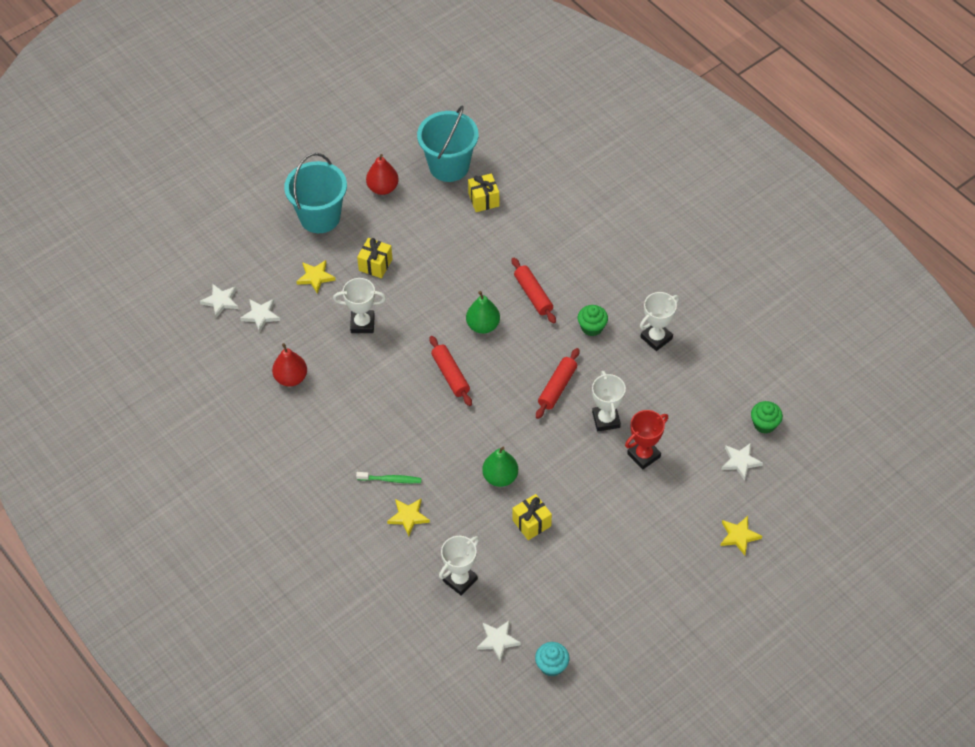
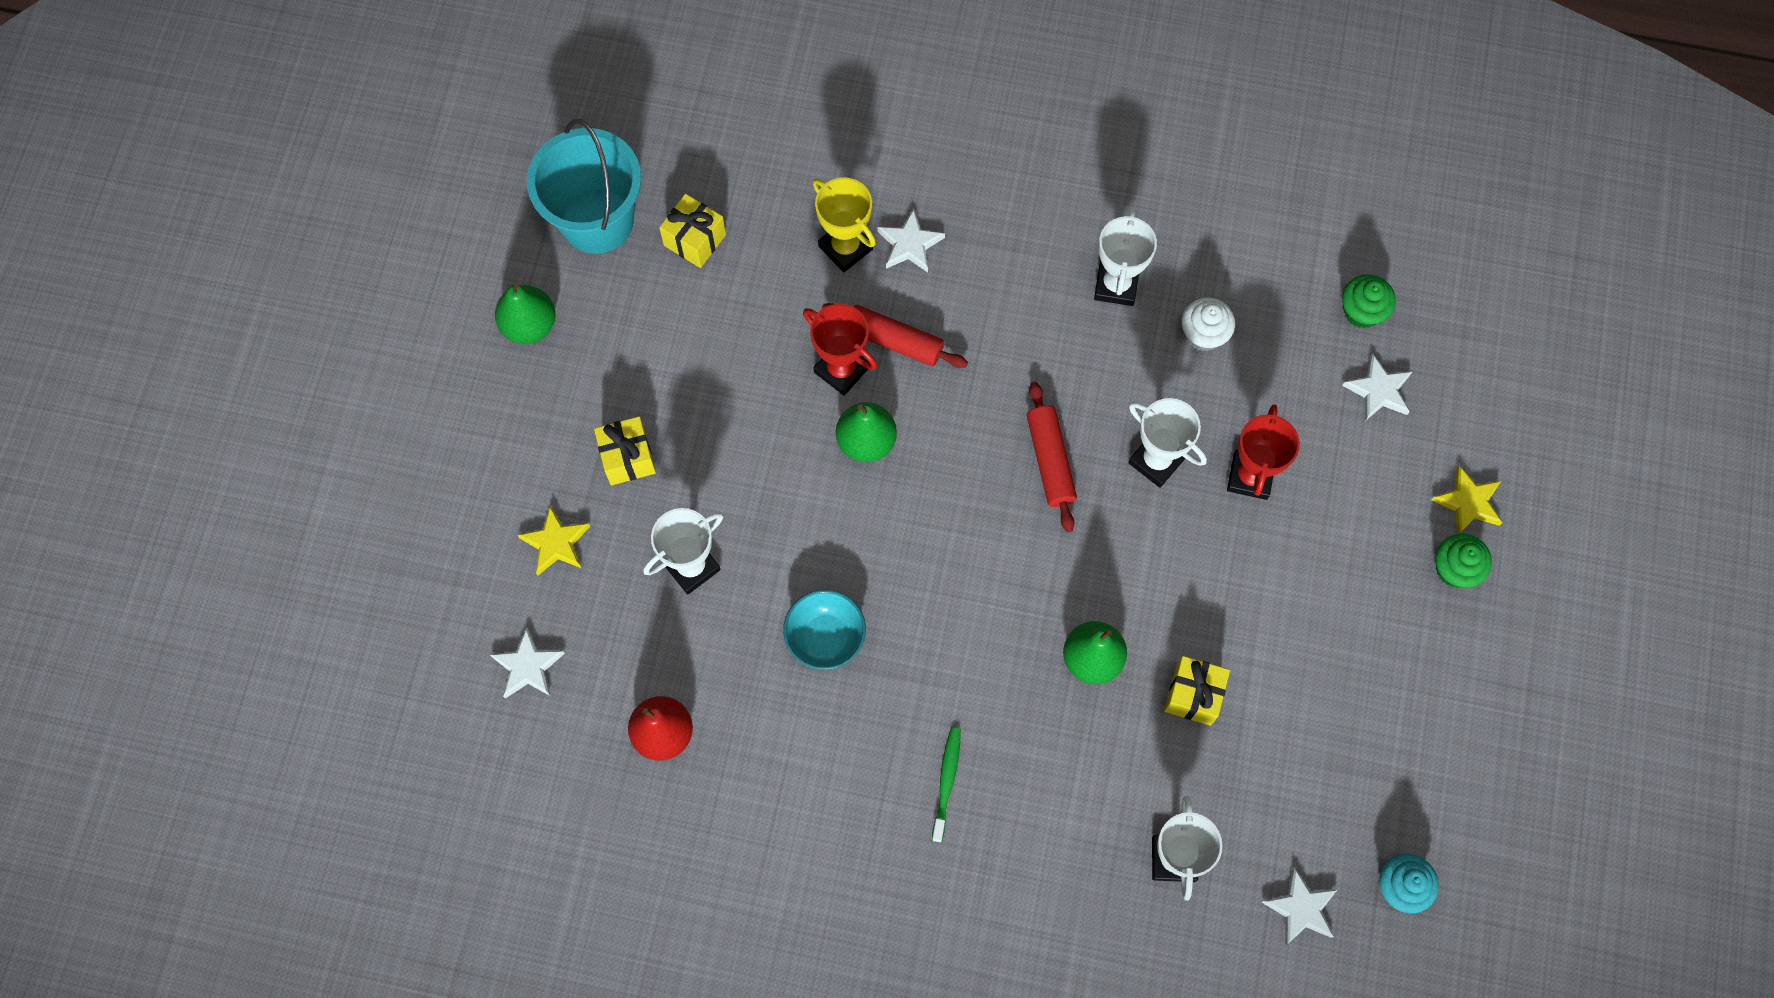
camera: 40 degrees left, 15 degrees up
(220, 301) = (445, 689): white star -> white star (909, 244)
(320, 217) = (476, 440): turquoise bucket -> none
(383, 188) = (529, 325): red pear -> green pear
(390, 480) = (946, 782): green toothbrush -> green toothbrush turned 45 degrees counterclockwise
(392, 389) = (825, 637): none -> turquoise bowl
(408, 517) = (1021, 820): yellow star -> none
(450, 375) = (888, 553): red rolling pin -> none
(499, 291) = (841, 370): none -> red trophy
(547, 244) = (845, 248): none -> yellow trophy
(592, 327) = (1017, 333): green cupcake -> green cupcake (1454, 569)
(678, 384) = (1203, 334): none -> white cupcake

